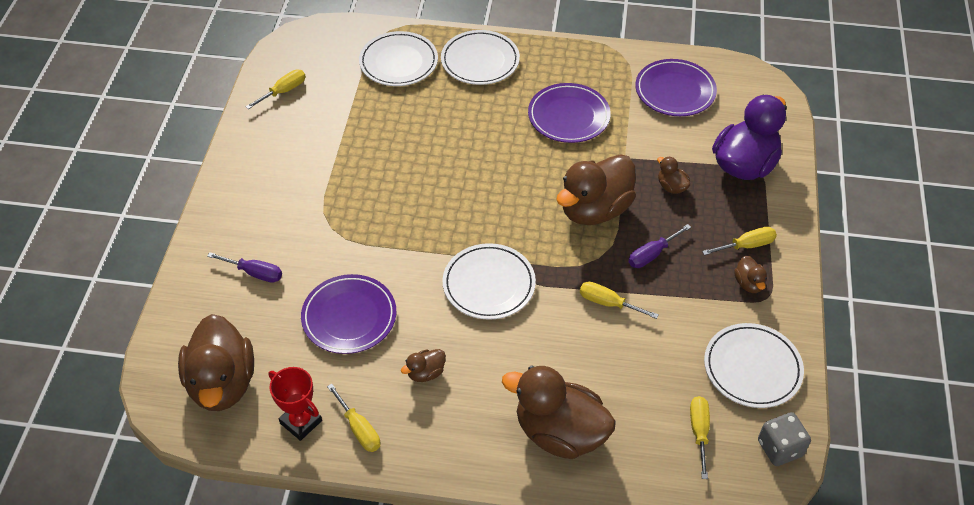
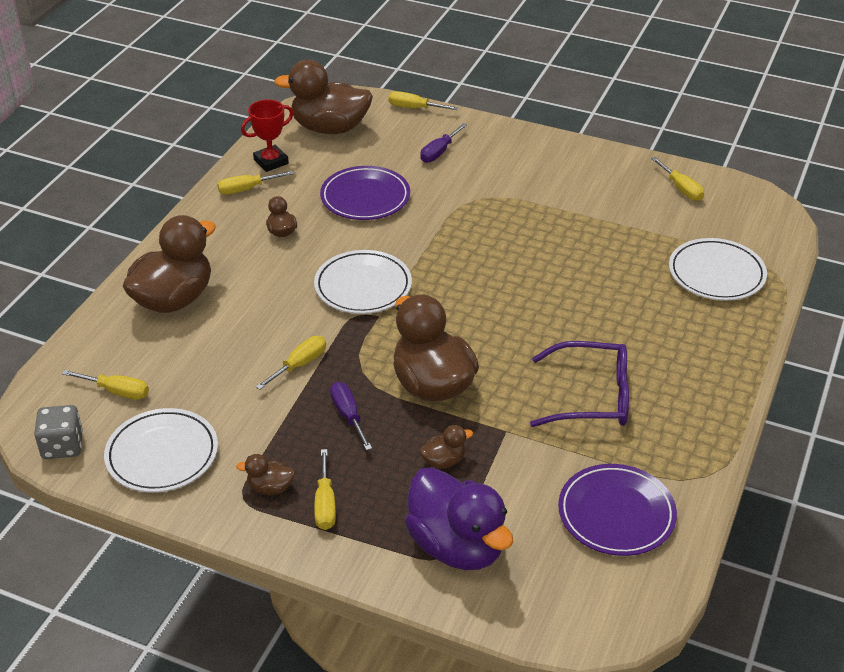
camera: 105 degrees right, 10 degrees down
(169, 313) = (414, 108): none -> yellow screwdriver
(480, 61) = (709, 339): white plate -> none
(568, 116) = (591, 397): purple plate -> purple glasses

